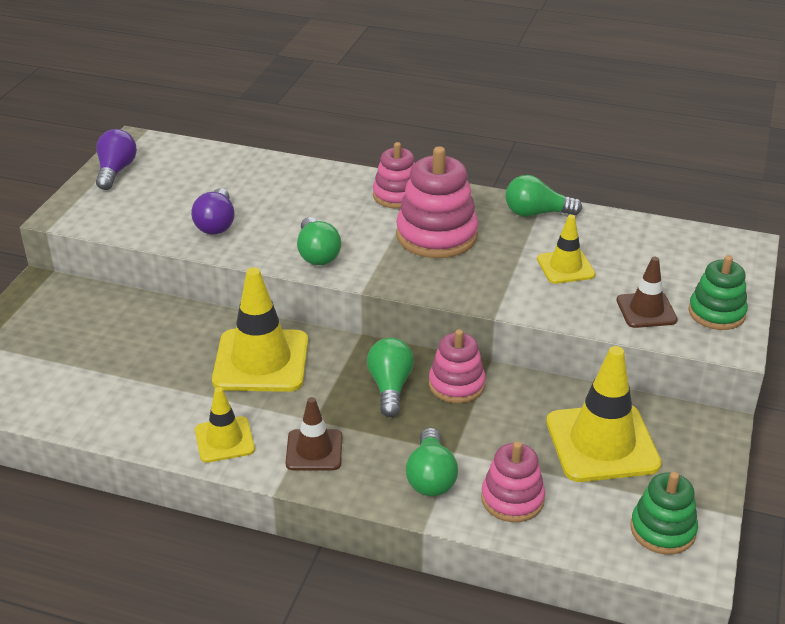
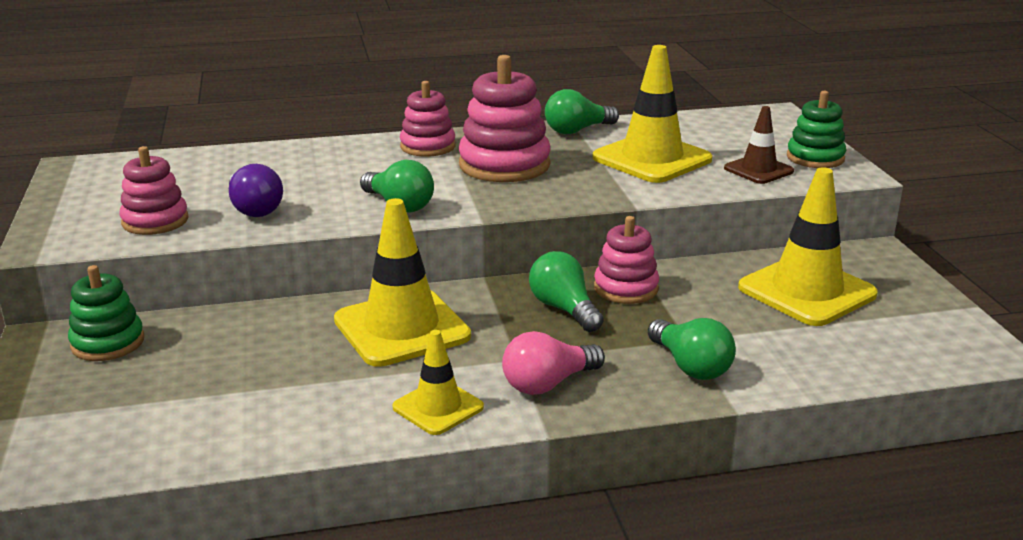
camera: 30 degrees left, 10 degrees down
(116, 171) = (74, 194): purple light bulb -> none
(314, 450) = (548, 384): brown traffic cone -> pink light bulb
(512, 499) = (785, 357): pink stacking toy -> pink stacking toy (155, 221)
(565, 267) = (652, 159): yellow traffic cone -> yellow traffic cone, size x1.78
(662, 530) = (935, 335): green stacking toy -> green stacking toy (108, 343)

